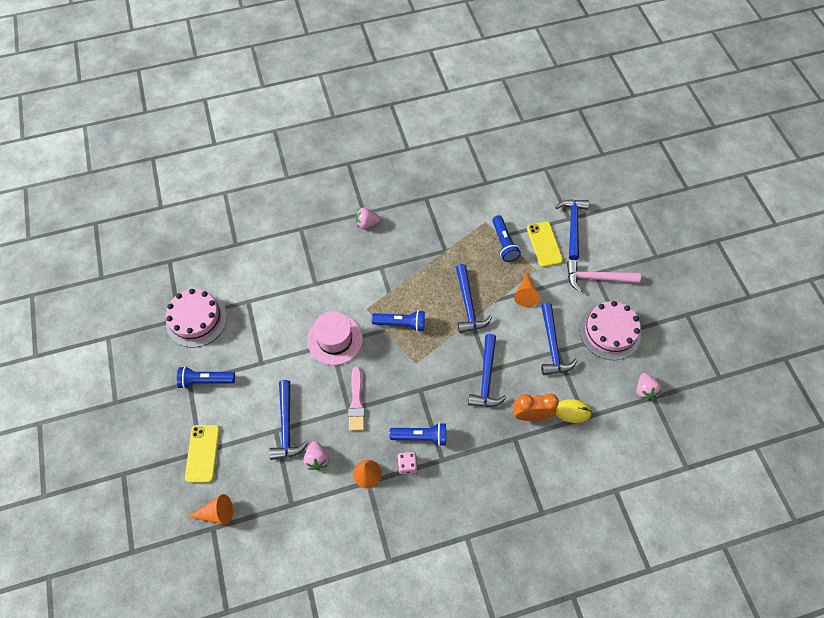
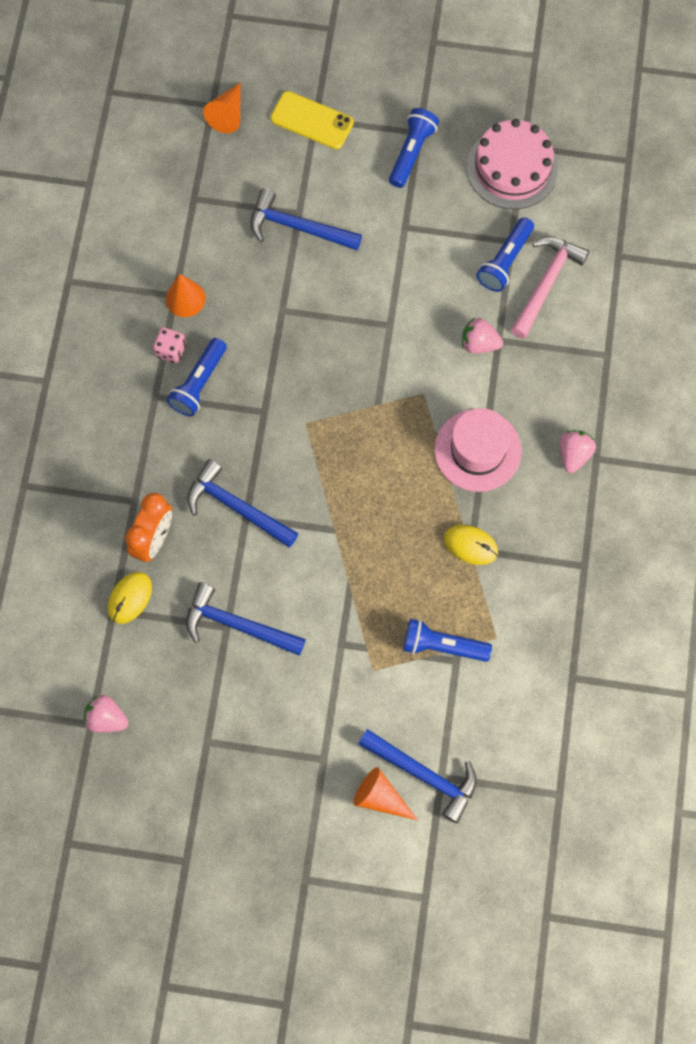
camera: 115 degrees right, 10 degrees up
(317, 459) = (235, 247): pink strawberry -> pink strawberry (479, 343)
(335, 339) = (394, 332): pink hat -> pink hat (477, 450)
(356, 402) = (287, 323): pink brush -> none
(401, 324) = (376, 430): blue flashlight -> blue flashlight (505, 261)
(443, 251) = (470, 545): none -> yellow mouse
(468, 305) = (361, 538): blue hammer -> none
(525, 294) = (338, 631): orange cone -> orange cone (380, 797)
(544, 244) = (411, 708): yellow phone -> none
(596, 278) = (313, 756): pink hammer -> pink hammer (546, 283)
(609, 332) = (217, 722): pink cake -> none

